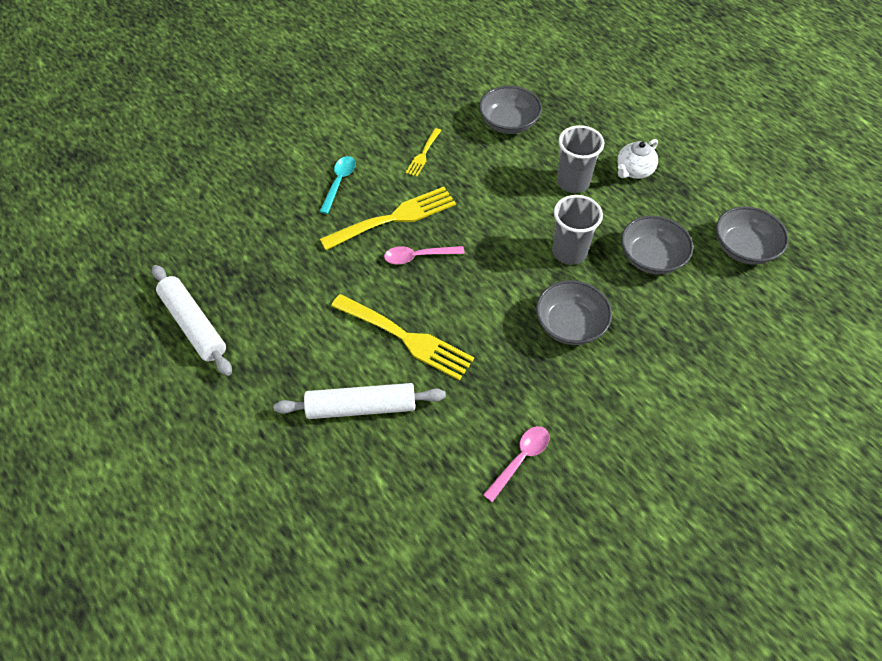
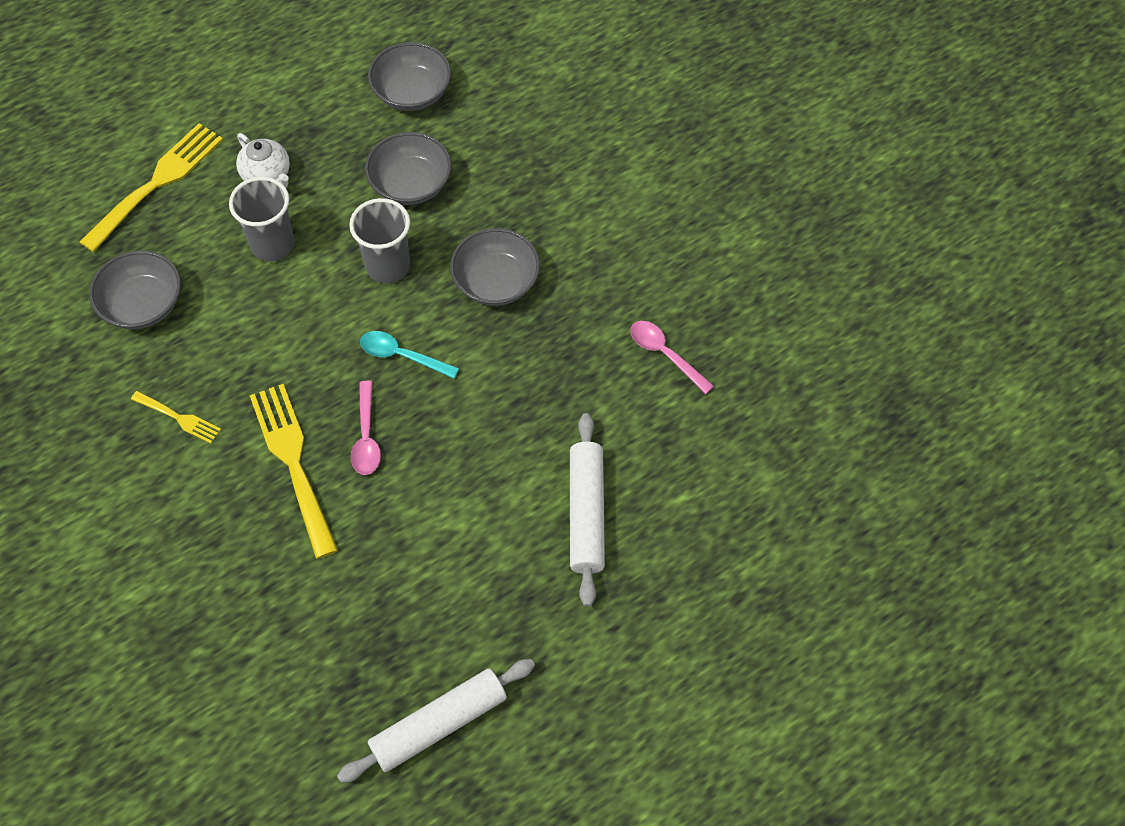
camera: 85 degrees left, 5 degrees up
(339, 183) = (210, 532): turquoise spoon -> turquoise spoon (402, 356)
(406, 338) = (493, 458): yellow fork -> yellow fork (157, 183)

